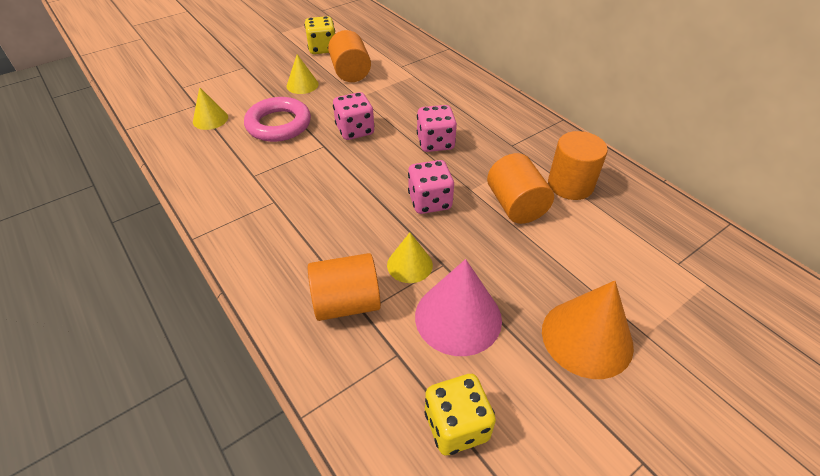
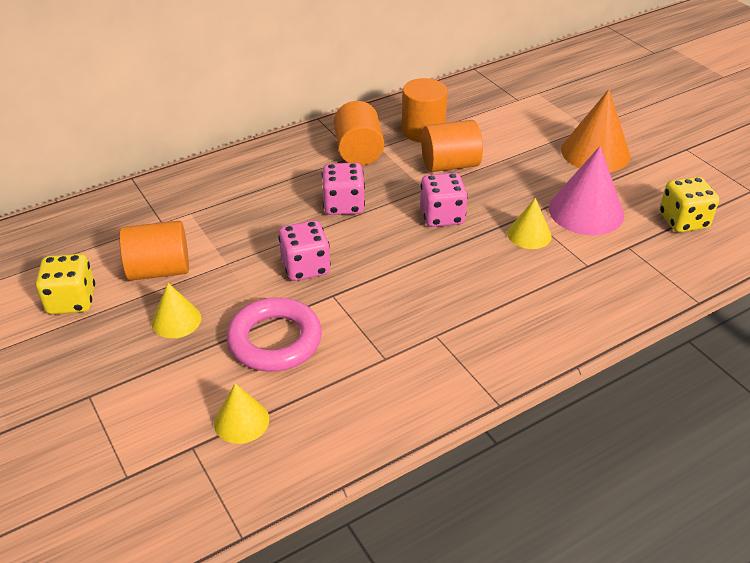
camera: 85 degrees left, 5 degrees down
(346, 303) = (579, 275): orange cylinder -> orange cylinder (359, 152)

